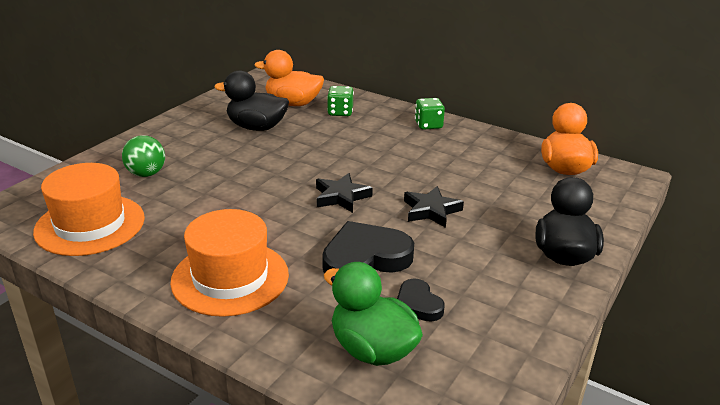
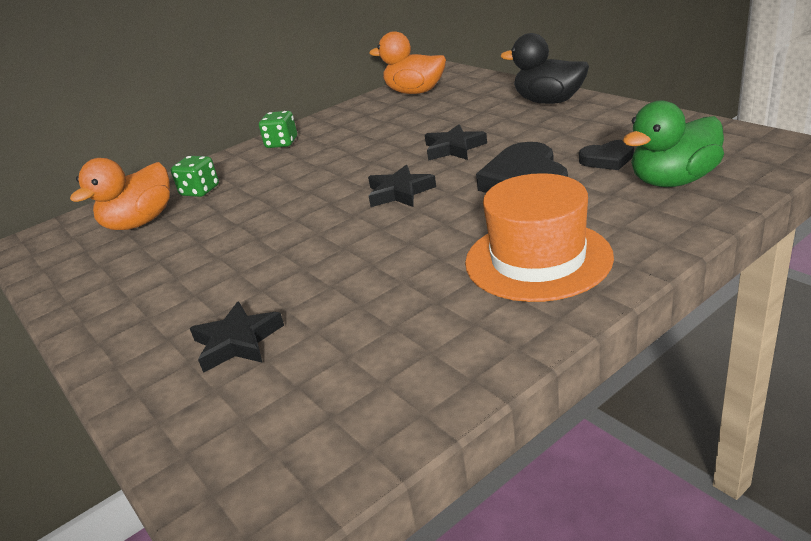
camera: 65 degrees left, 0 degrees up
(90, 225) = (357, 390): orange hat -> none
(146, 174) = (237, 342): green ball -> black star
(256, 127) = (181, 249): black duck -> none

